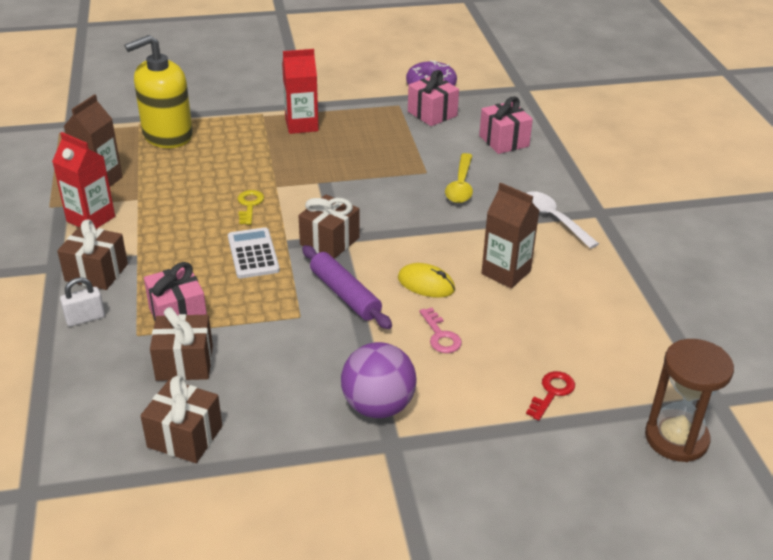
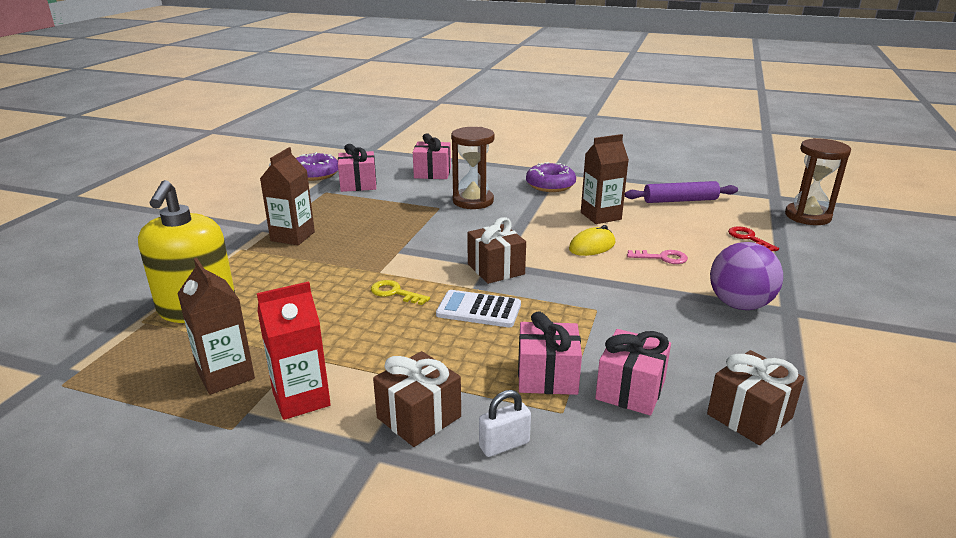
camera: 60 degrees left, 10 degrees down
(85, 318) = (504, 445): white padlock -> white padlock turned 60 degrees clockwise
(184, 363) = (630, 390): brown gift -> pink gift
(301, 125) = (292, 236): red carton -> brown carton
(345, 294) = (580, 281): purple rolling pin -> purple rolling pin (680, 200)
(460, 185) = (473, 201): yellow spoon -> brown hourglass
(554, 219) = (550, 185): white spoon -> purple donut

